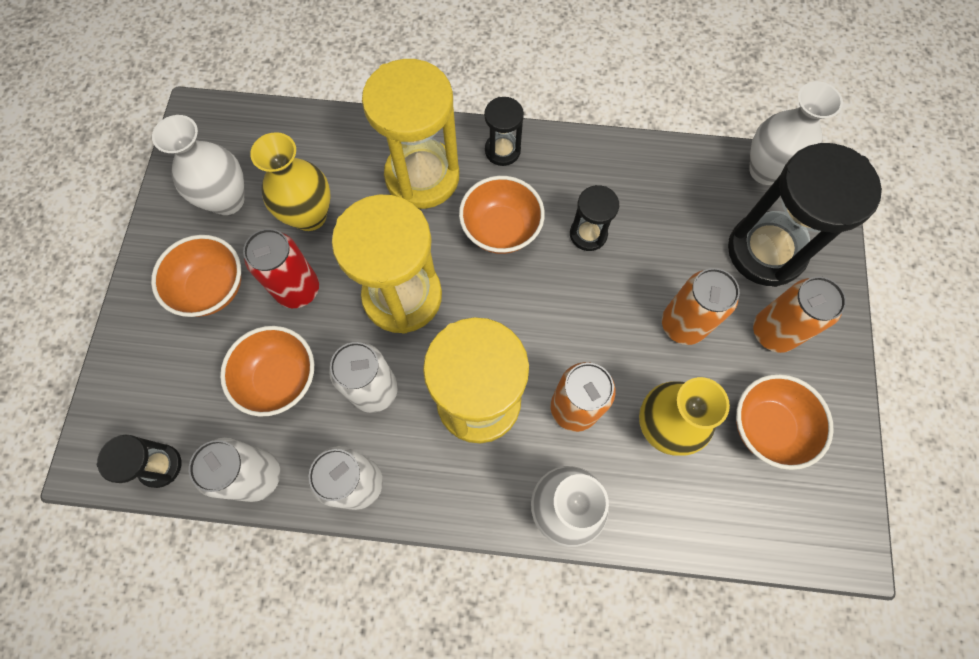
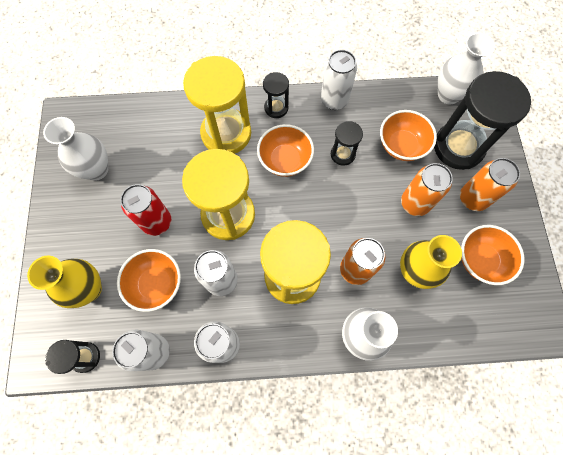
camera: 10 degrees left, 0 degrees up
(212, 288) = (97, 231): orange bowl -> orange bowl (401, 146)
(309, 215) = (155, 171): yellow vase -> yellow vase (89, 289)
(590, 152) = (334, 100): none -> white can

